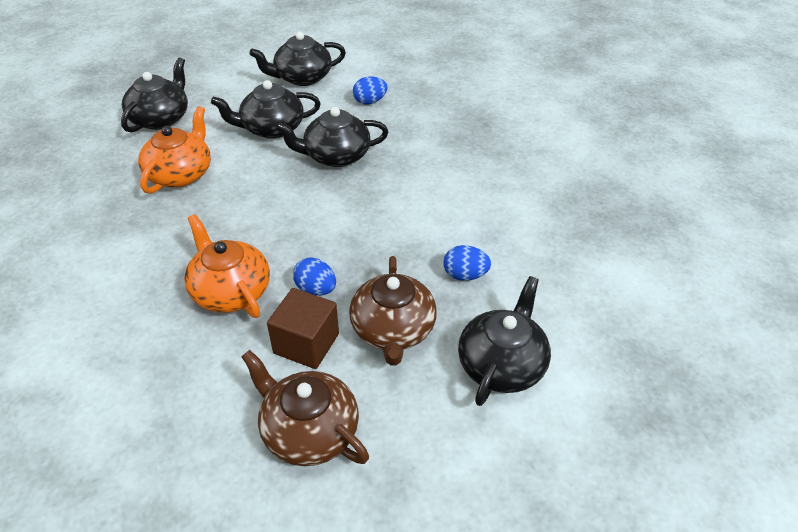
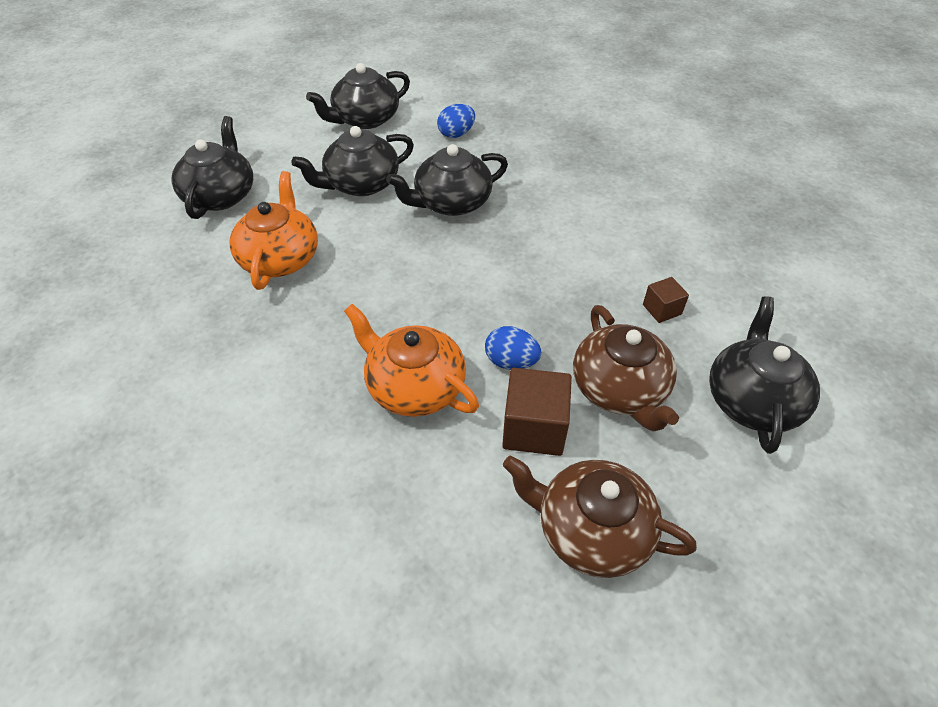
camera: 15 degrees left, 5 degrees up
(465, 275) = (662, 309): blue egg -> brown cube

